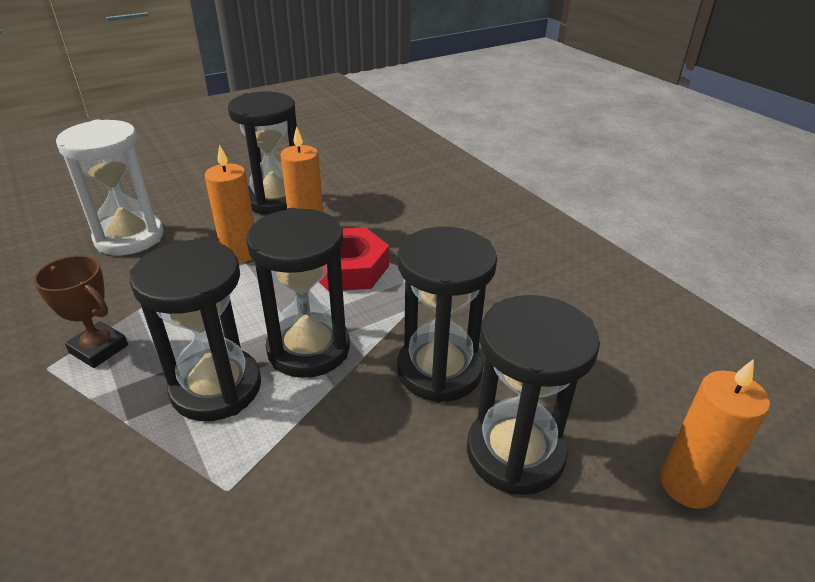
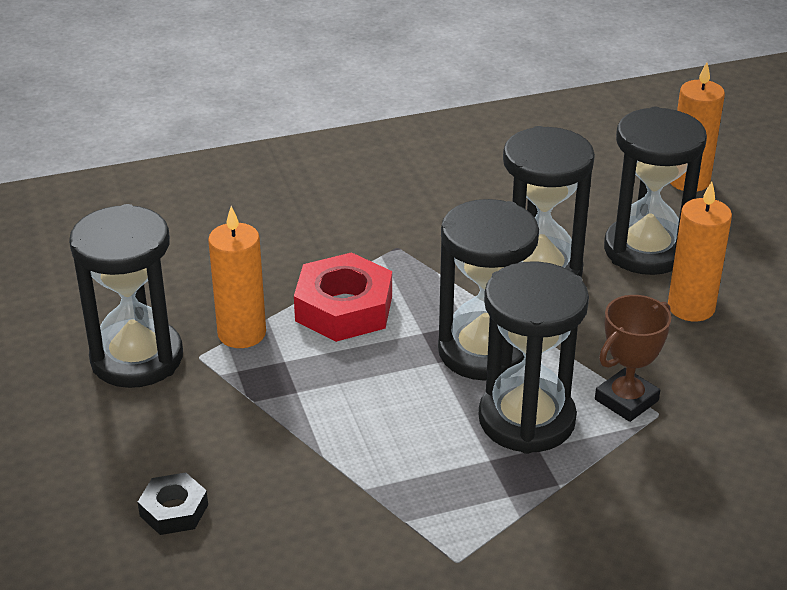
camera: 75 degrees left, 0 degrees up
(99, 349) = (434, 518): brown trophy -> brown trophy (626, 400)
(129, 237) = (174, 510): white hourglass -> black nut
(240, 253) = (270, 396): orange candle -> orange candle (691, 307)

